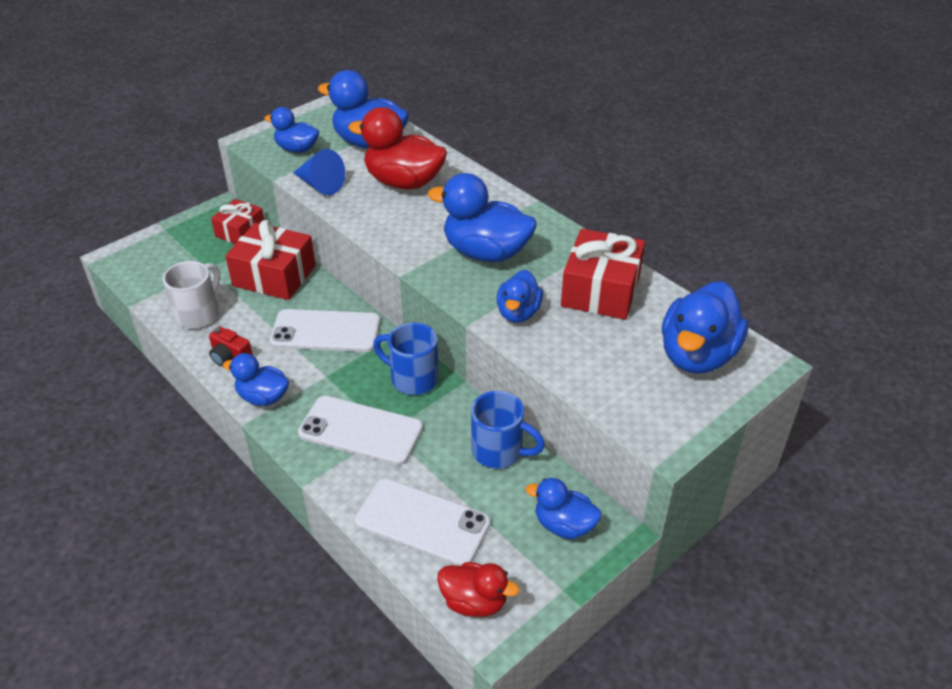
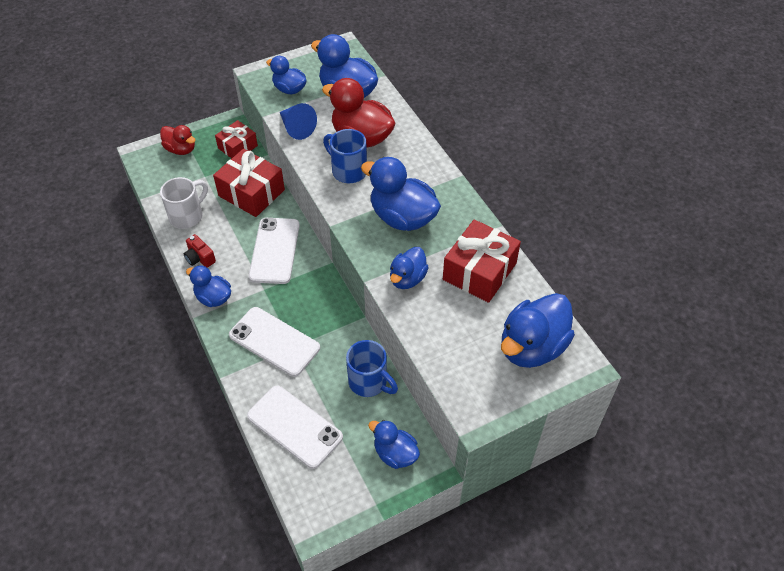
camera: 15 degrees right, 10 degrees up
(325, 331) = (274, 250): white phone -> white phone turned 75 degrees clockwise
(412, 379) = (325, 306): blue mug -> blue mug (348, 171)
(474, 602) = (310, 497): red duck -> red duck (181, 149)

